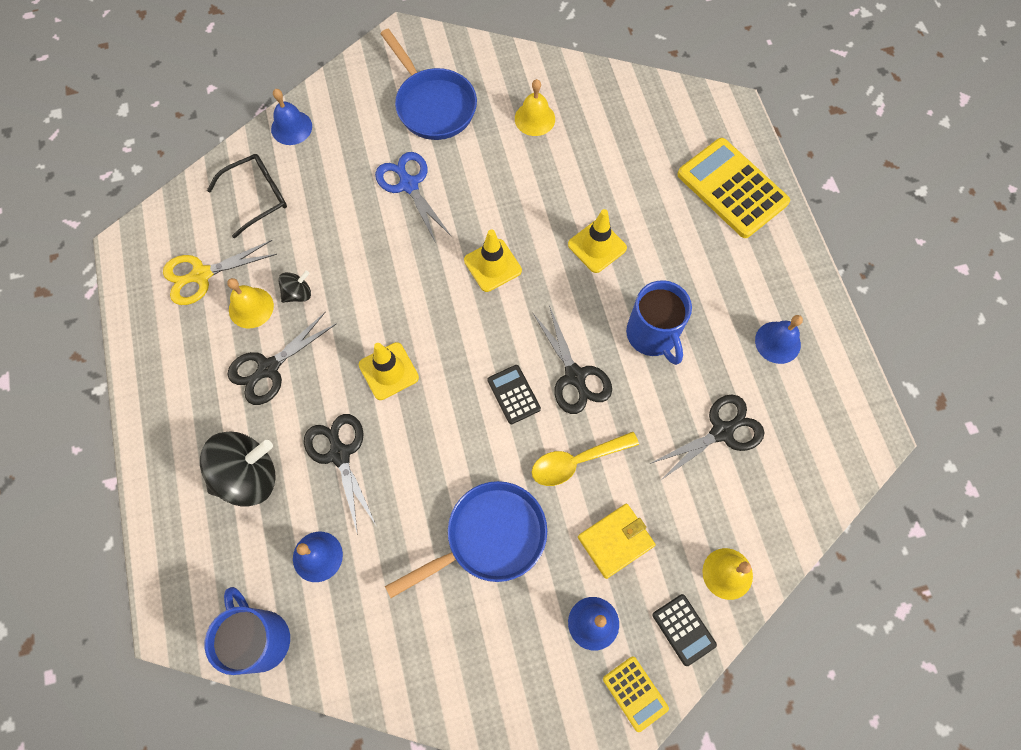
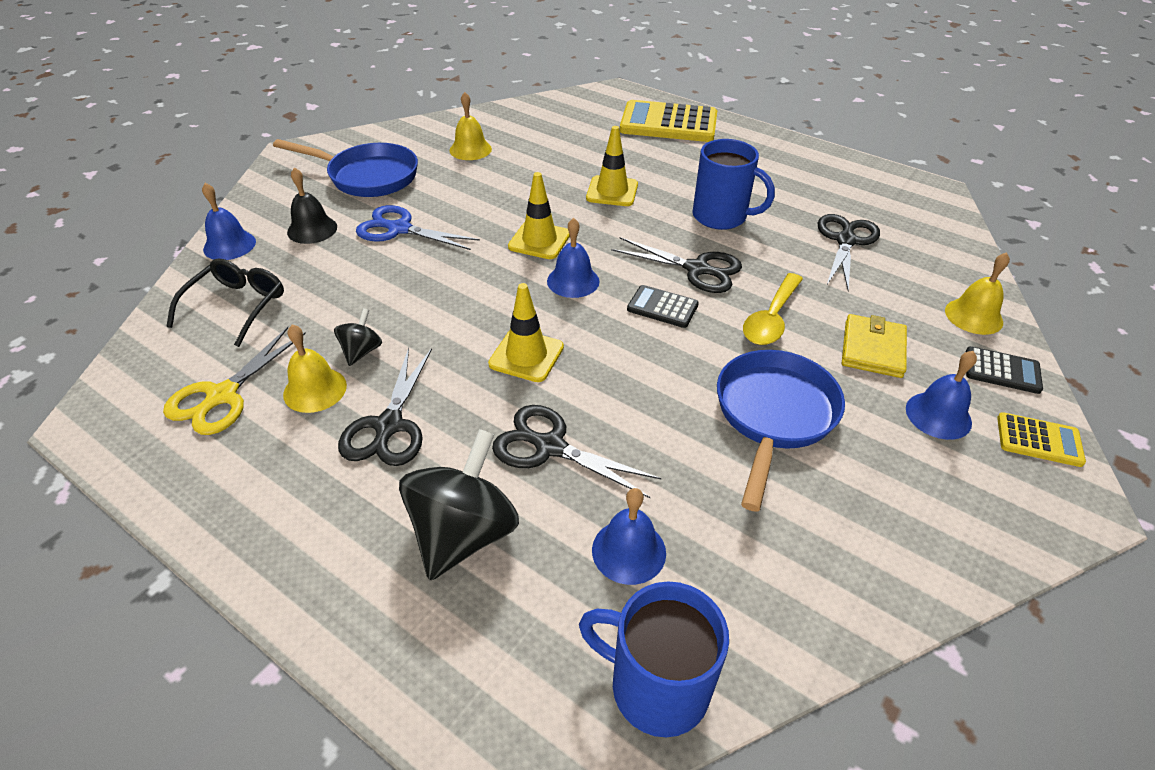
camera: 40 degrees left, 25 degrees down
(353, 145) = (312, 229): none -> black bell
(777, 342) = (809, 178): blue bell -> blue bell (573, 281)

